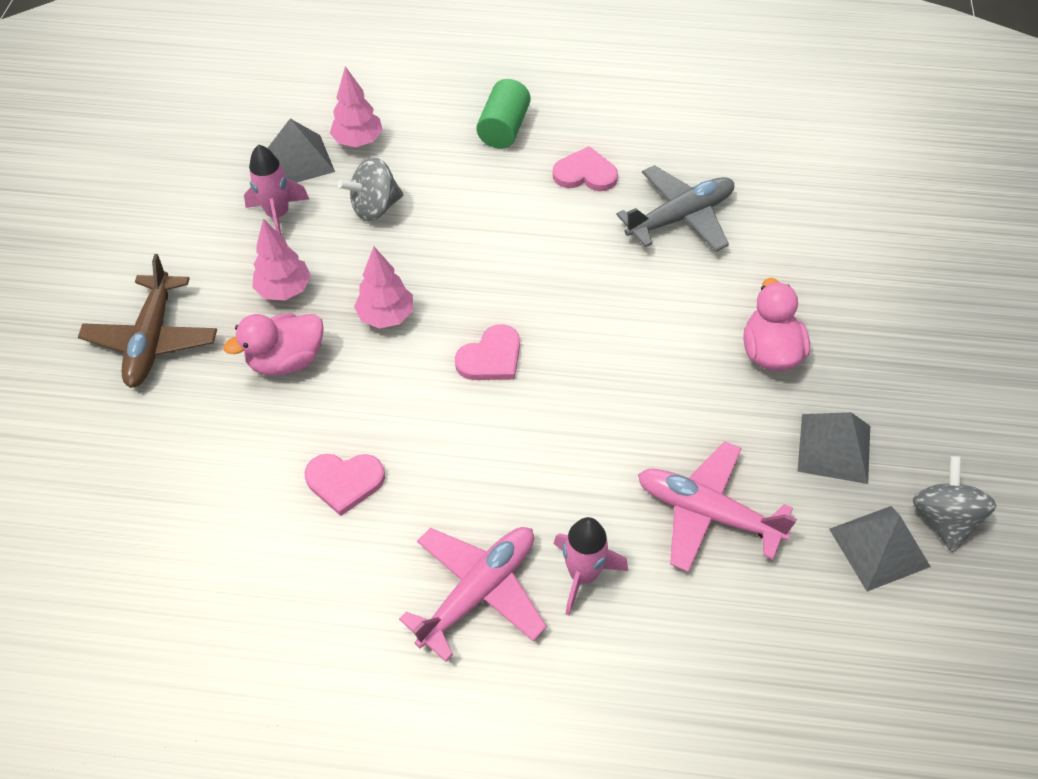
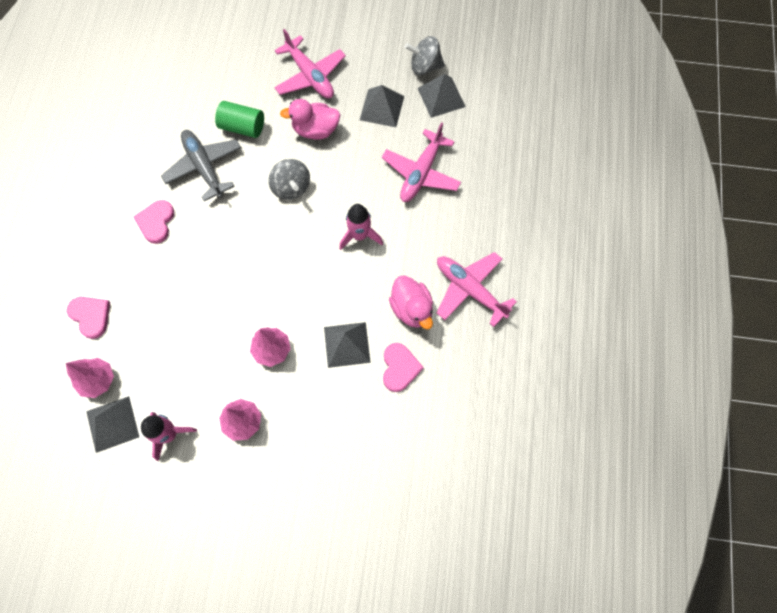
camera: 90 degrees left, 15 degrees up
(152, 340) = (281, 512): brown plane -> none
(287, 360) = (305, 413): pink duck -> pink duck (412, 309)
(375, 207) = (170, 363): grey spinning top -> grey spinning top (291, 187)
(389, 408) = (347, 344): none -> grey pyramid
(491, 357) = (310, 283): pink heart -> pink heart (91, 316)
(504, 128) = (102, 275): green cylinder -> green cylinder (242, 127)
(583, 575) = (459, 236): pink rocket -> pink rocket (359, 235)
(877, 339) = (310, 76): none -> pink plane

